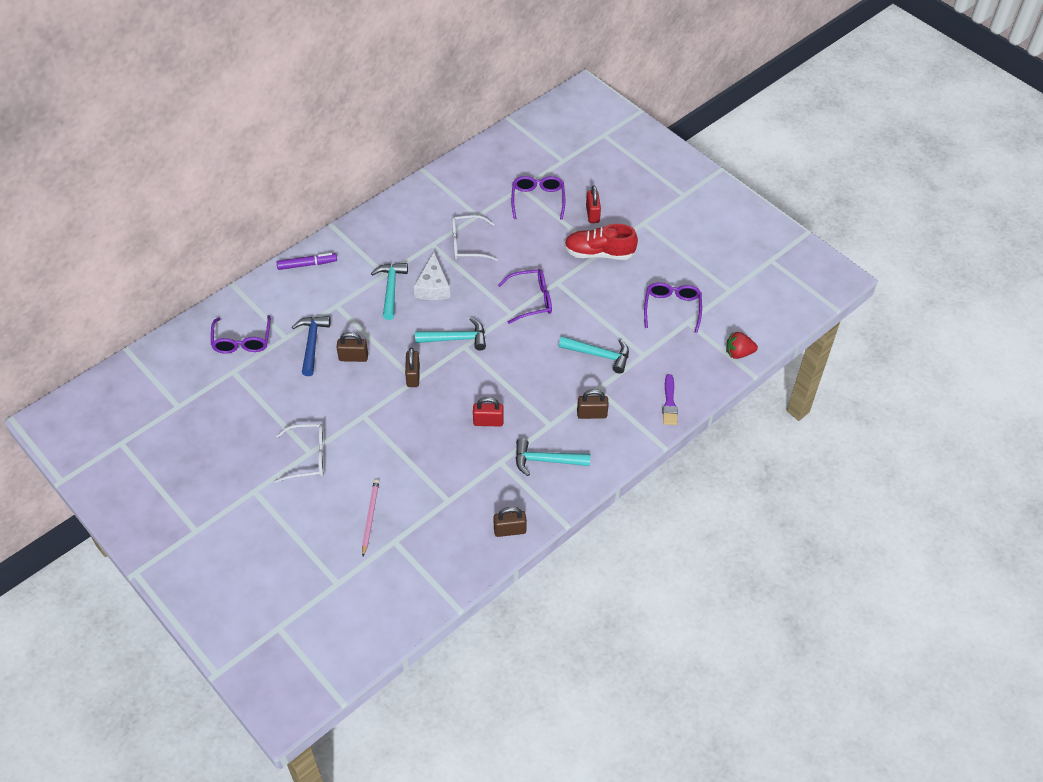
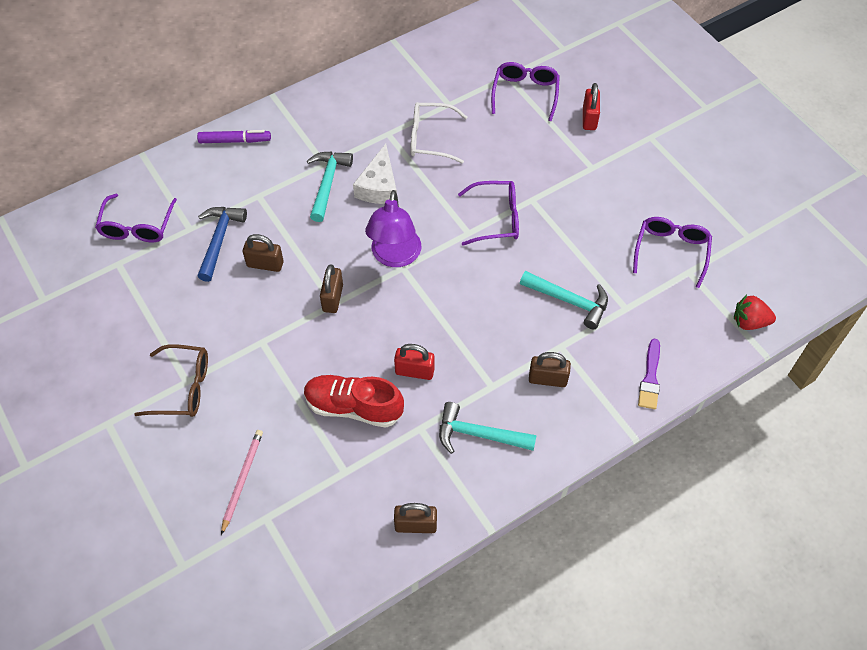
camera: 10 degrees right, 5 degrees up
(308, 457) = (183, 387): white glasses -> brown glasses
(456, 339) = (394, 256): turquoise hammer -> purple lamp
(599, 253) = (590, 169): red shoe -> red shoe (353, 407)

